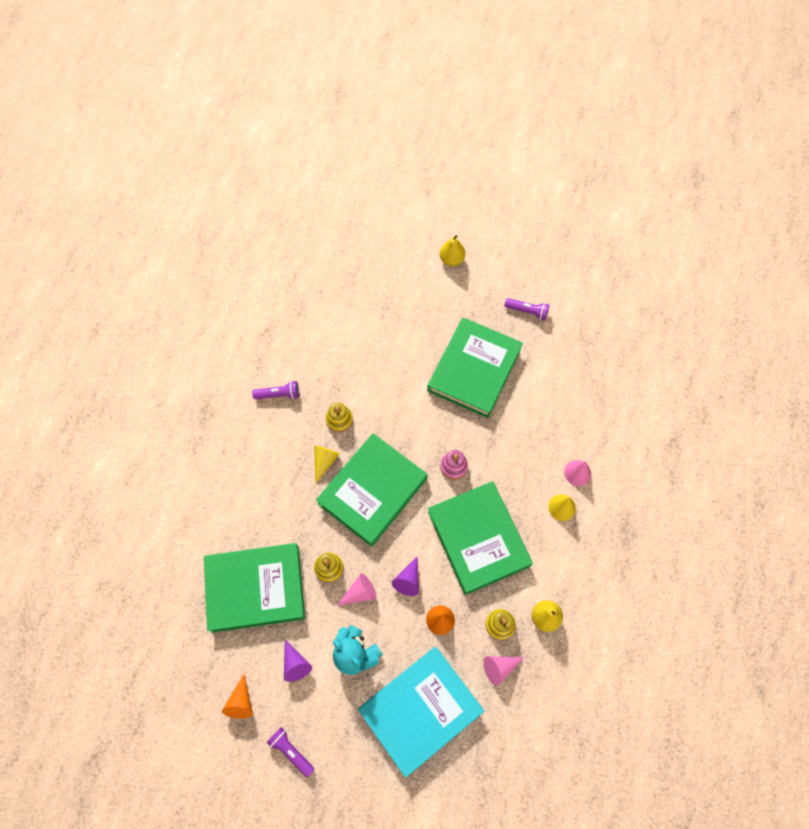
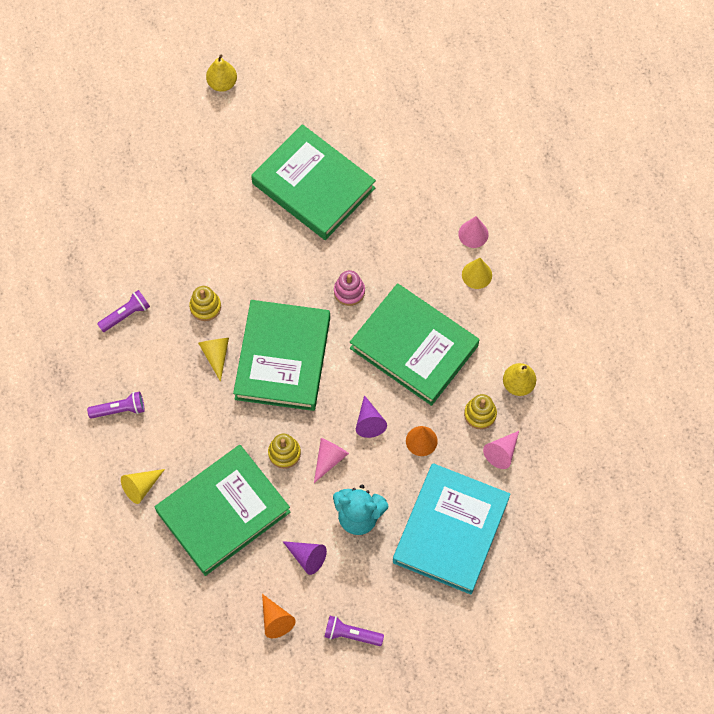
camera: 30 degrees left, 0 degrees up
(208, 533) = (141, 487): none -> yellow cone
(474, 370) = (313, 186): green book -> green book turned 45 degrees counterclockwise
(527, 311) = (333, 99): purple flashlight -> purple flashlight (119, 410)

